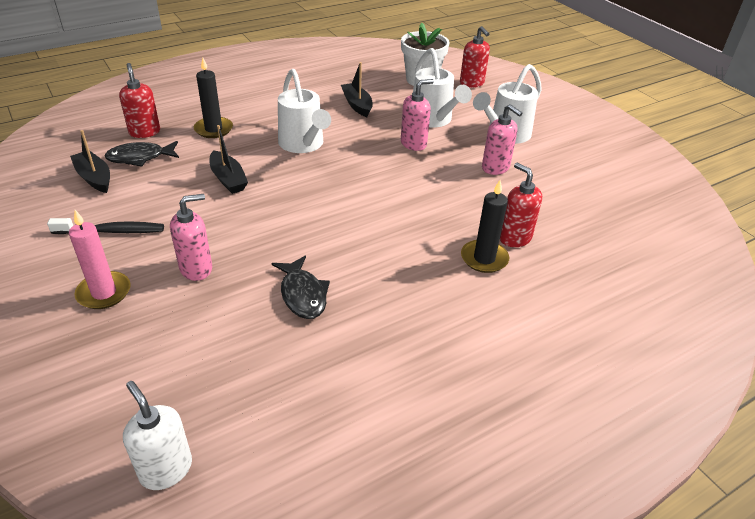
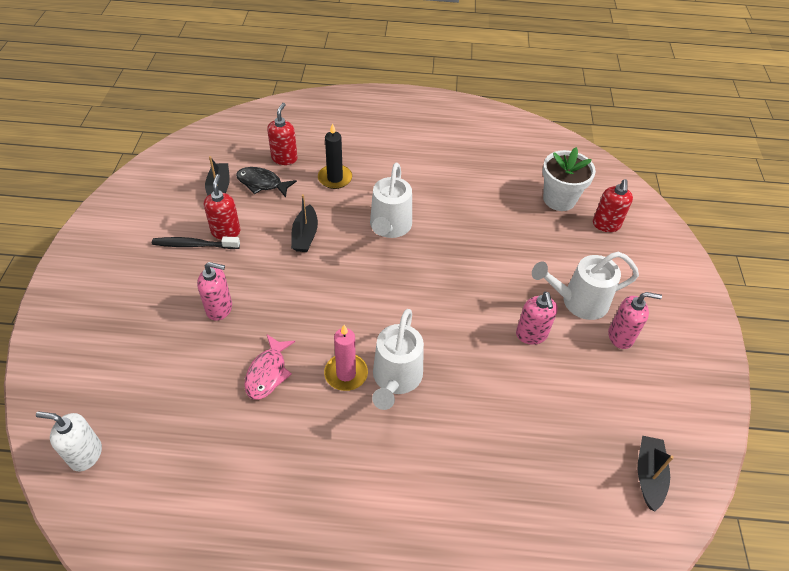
camera: 35 degrees right, 10 degrees up
(104, 292) = (151, 296): pink candle -> pink candle (346, 373)
(111, 231) = (194, 245): black toothbrush -> black toothbrush turned 150 degrees clockwise
(166, 469) = (85, 454): white soap dispenser -> white soap dispenser turned 75 degrees counterclockwise
(302, 294) = (268, 373): black fish -> pink fish
(357, 105) = (472, 203): black boat -> black boat (648, 475)
(413, 144) = (482, 271): pink soap dispenser -> pink soap dispenser (621, 336)
(434, 120) = (526, 253): white watering can -> white watering can (395, 380)
(484, 258) = (429, 421): black candle -> none
(514, 238) = (475, 417): red soap dispenser -> red soap dispenser (226, 231)

